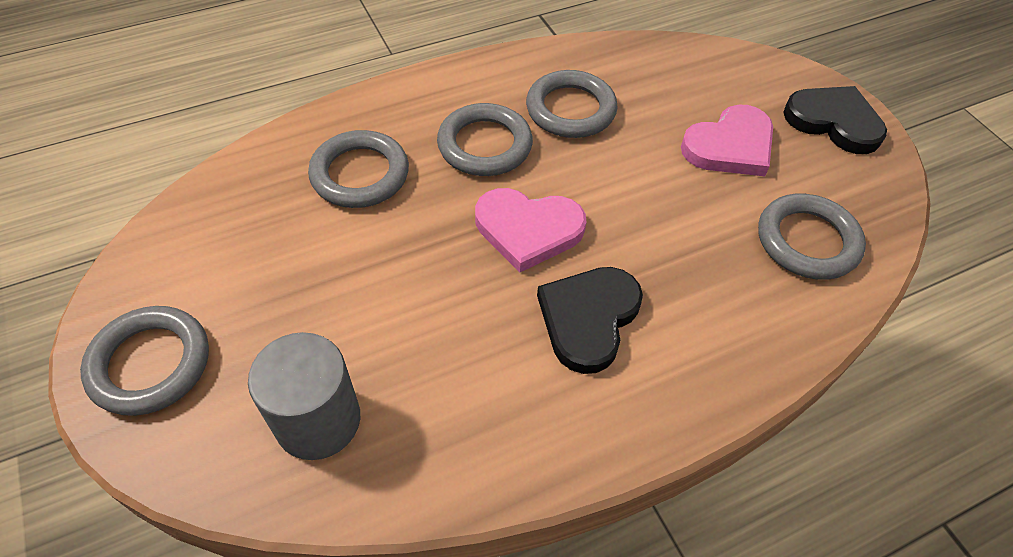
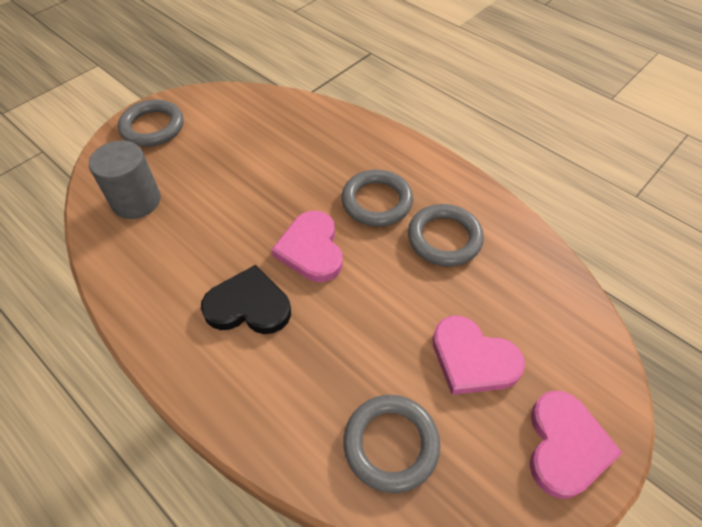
camera: 70 degrees right, 0 degrees up
(360, 174) = (316, 152): grey ring -> none
(834, 122) = (565, 446): black heart -> pink heart

